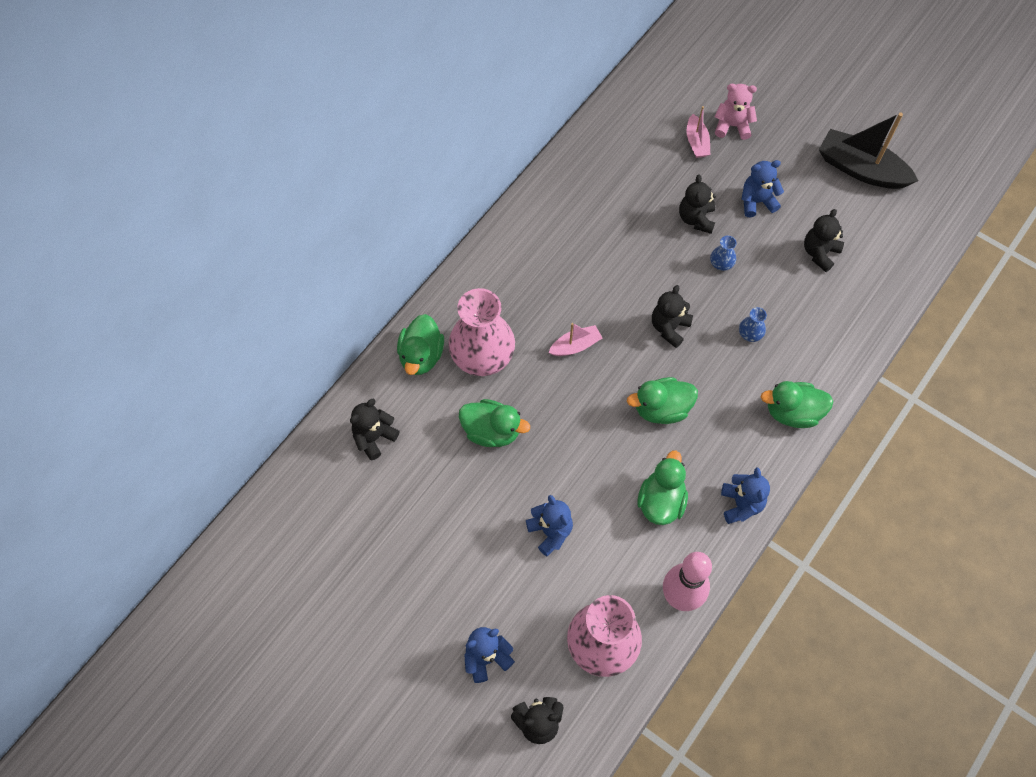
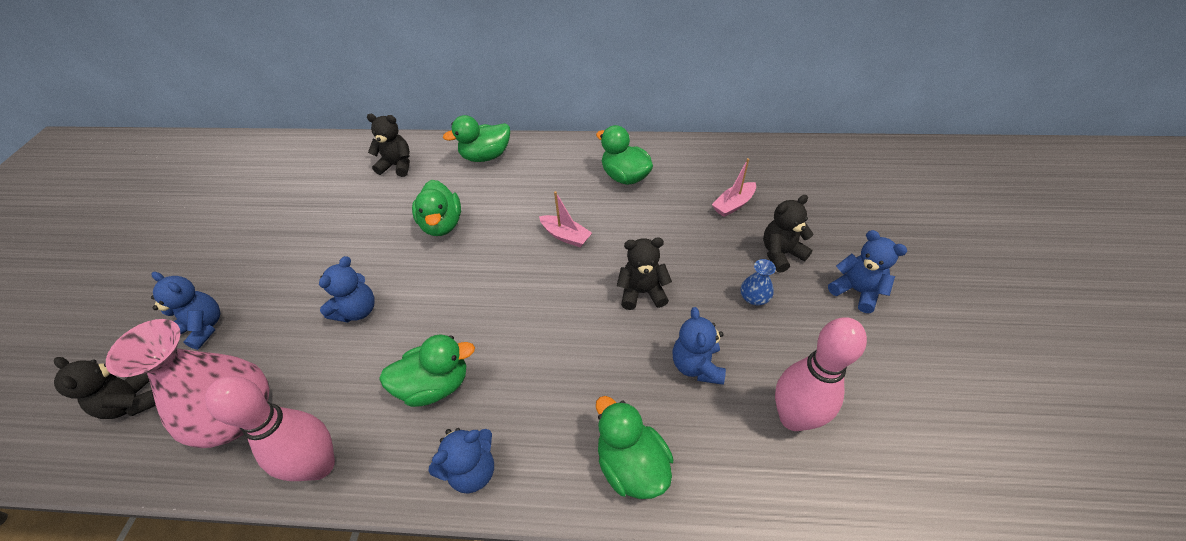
camera: 60 degrees right, 15 degrees down
(482, 355) = (511, 186): pink vase -> none
(661, 409) = (545, 331): green duck -> green duck (625, 177)
(696, 142) = (860, 214): pink boat -> pink boat (733, 204)
(732, 126) = (912, 230): pink teddy bear -> none
(750, 334) = (697, 365): blue vase -> blue teddy bear
(817, 307) = (793, 418): none -> pink bowling pin
(819, 253) = (864, 382): black teddy bear -> none
(861, 169) = (1019, 368): black boat -> none

